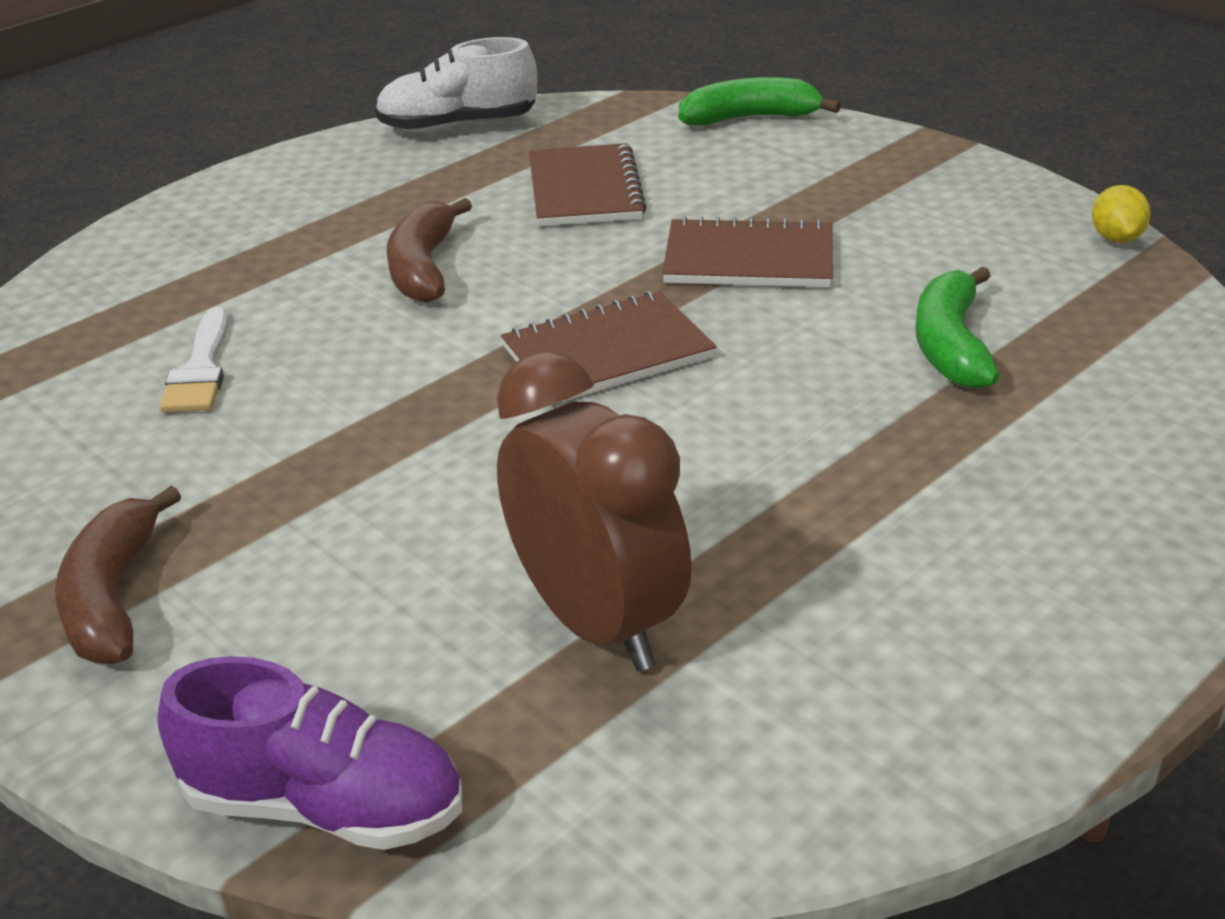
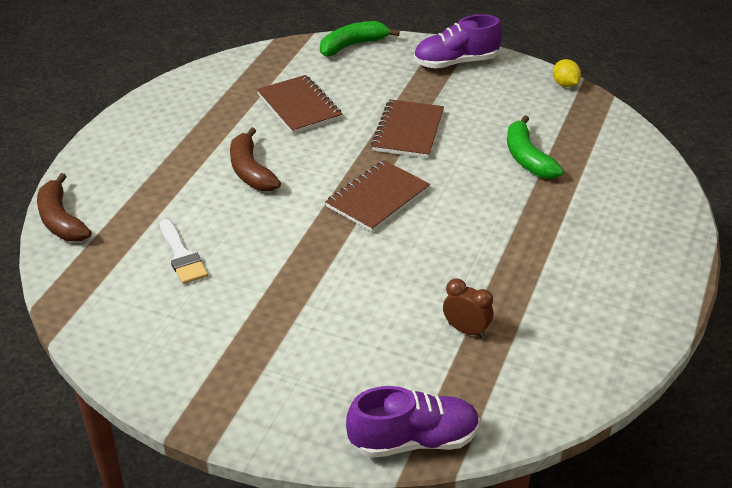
camera: 25 degrees left, 5 degrees up
(113, 597) = (242, 381): brown banana -> brown banana (61, 220)
(457, 126) = (200, 79): white shoe -> none
(596, 622) = (466, 330): brown clock -> brown clock, size x0.48
(748, 259) = (408, 131): brown notebook -> brown notebook turned 60 degrees counterclockwise
(919, 171) = (455, 63): none -> purple shoe

